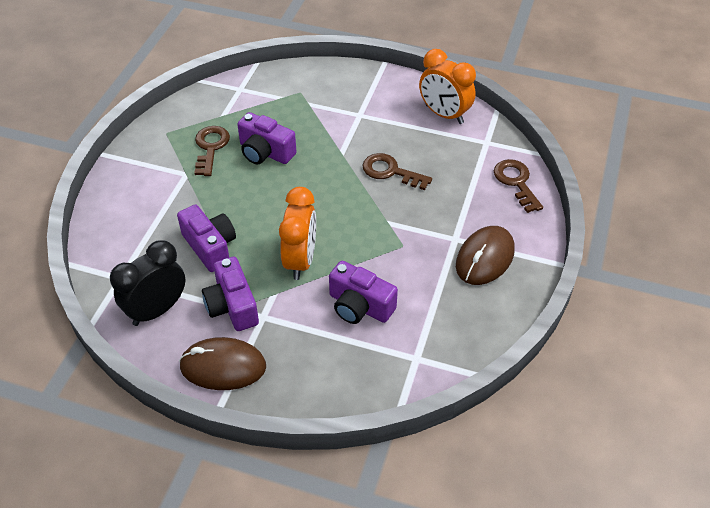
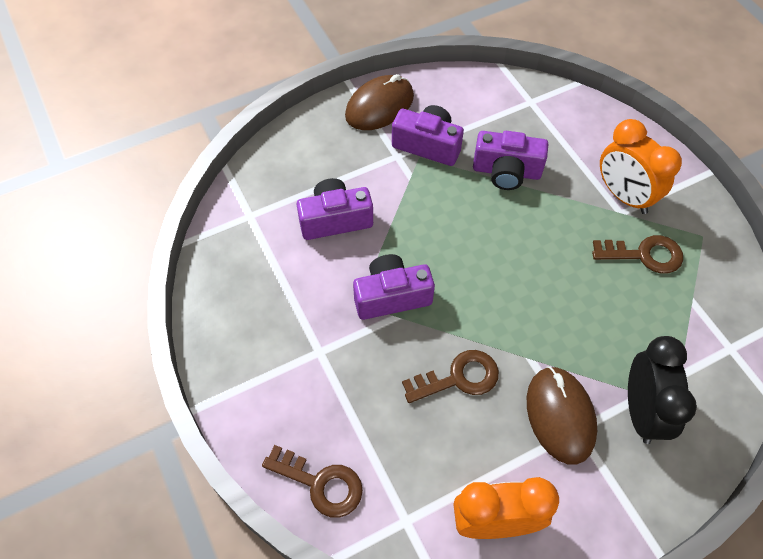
camera: 135 degrees right, 10 degrees up
(157, 310) = (473, 103): black clock -> black clock (641, 411)
(210, 148) = (644, 255): brown key -> brown key turned 45 degrees counterclockwise
(265, 152) = (594, 293): purple camera -> purple camera (391, 296)
(300, 260) = (425, 218): orange clock -> orange clock (623, 196)
(484, 258) = (273, 353): brown mouse -> brown mouse (560, 416)

